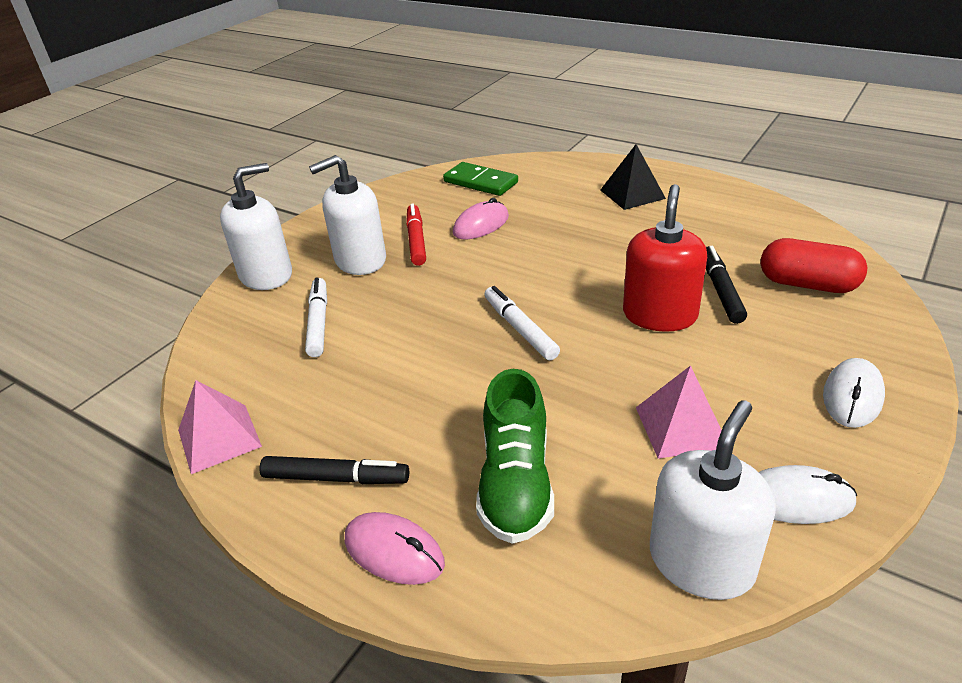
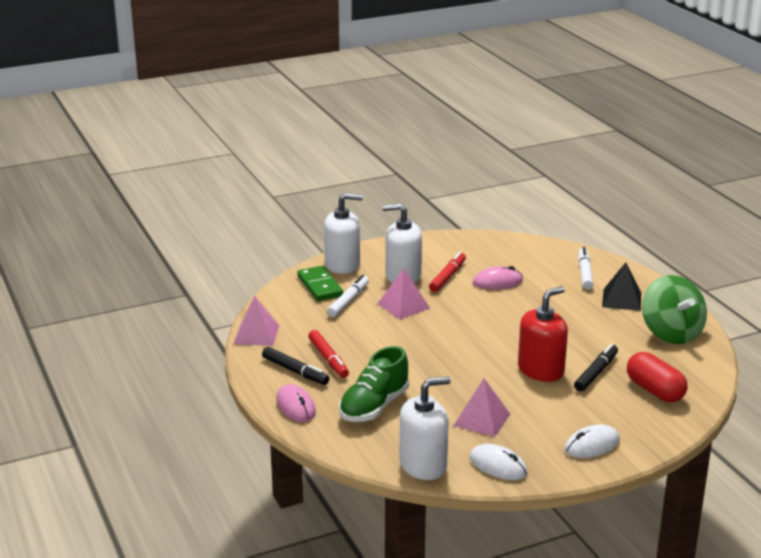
camera: 30 degrees right, 10 degrees down
(370, 429) = (328, 359): none -> red marker
(399, 299) = (403, 306): none -> pink pyramid
(480, 182) = (529, 255): green domino -> green domino (319, 286)
(520, 329) = (453, 346): white marker -> white marker (584, 273)
(727, 210) = (671, 333): none -> green spinning top

